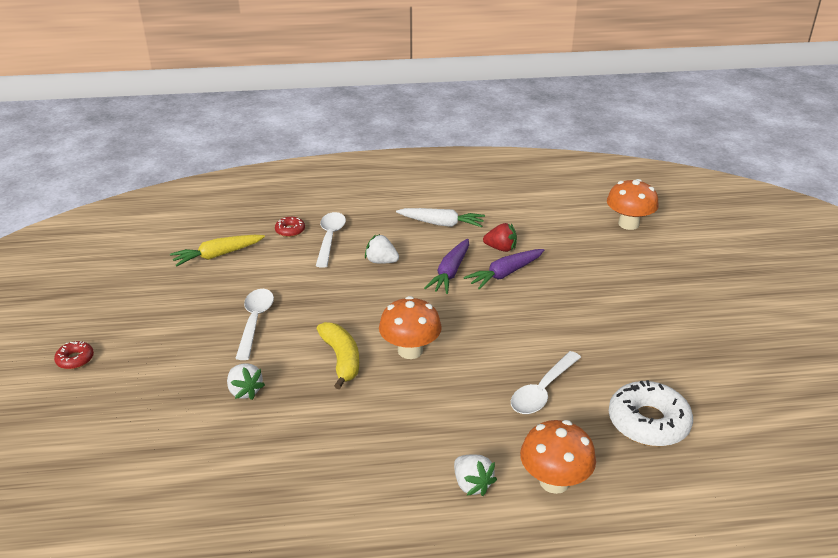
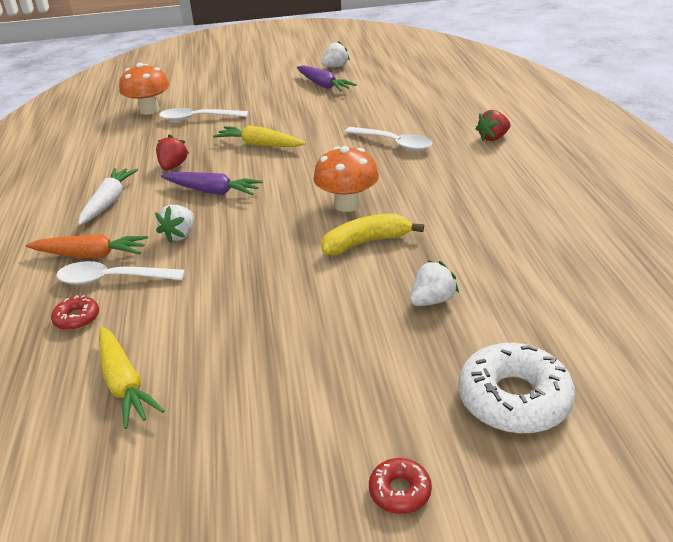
camera: 90 degrees left, 0 degrees up
(255, 322) = (299, 315): white spoon -> white spoon (198, 119)
(364, 226) = (91, 255): none -> orange carrot
(472, 484) = (511, 167): white strawberry -> white strawberry (335, 67)
(505, 274) = (221, 163): purple carrot -> purple carrot (323, 85)
(544, 295) = (259, 145): none -> yellow carrot
(554, 481) = (493, 138): orange mushroom -> red strawberry
(648, 422) = (419, 108): white donut -> white donut (514, 399)

